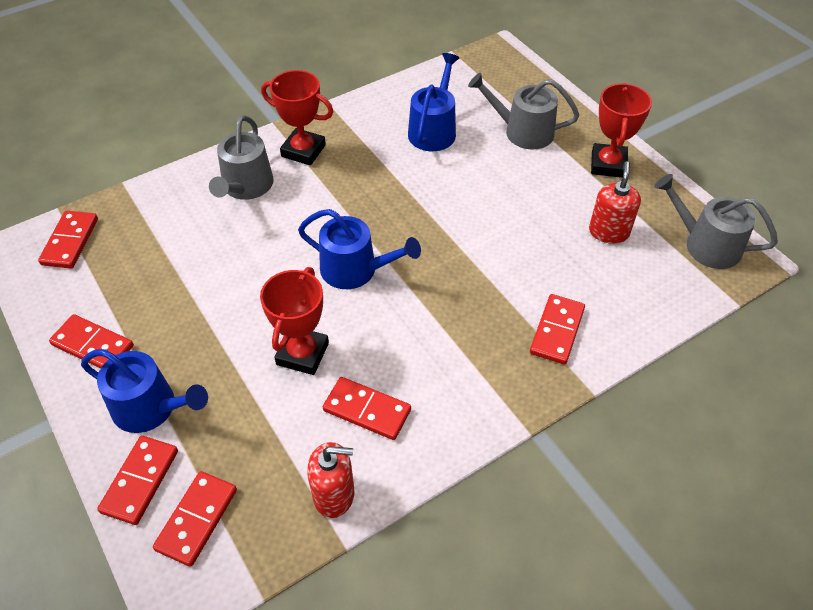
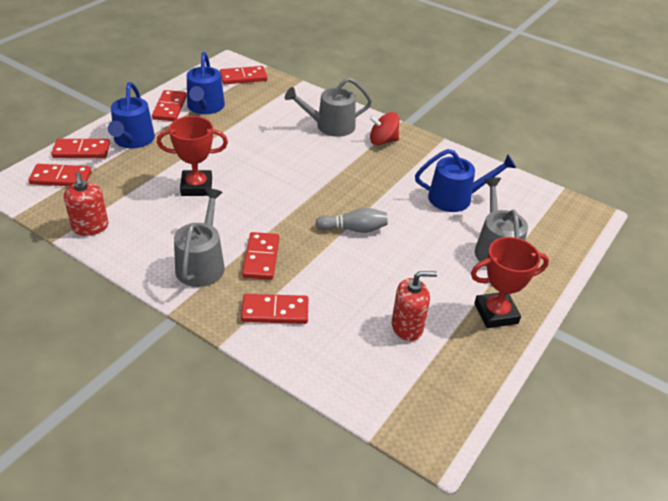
camera: 65 degrees right, 10 degrees down
(303, 151) = (383, 141): red trophy -> red spinning top
(355, 270) = (282, 192): blue watering can -> blue watering can (205, 107)
(367, 410) = (160, 226): red domino -> red domino (261, 258)
(450, 226) = (354, 229): none -> grey bowling pin
(706, 244) = (436, 403): grey watering can -> grey watering can (202, 264)

